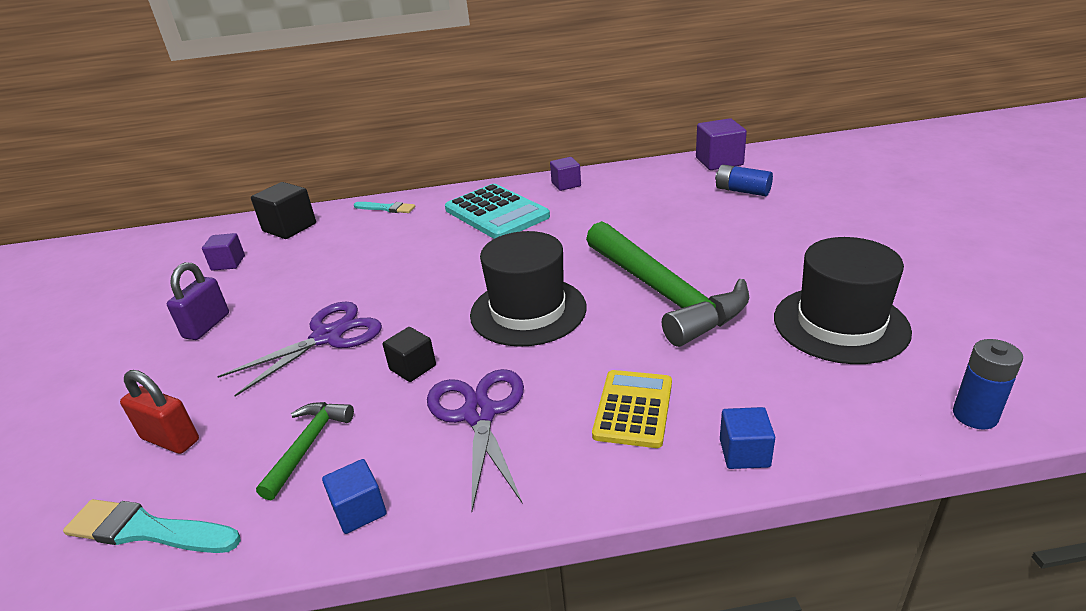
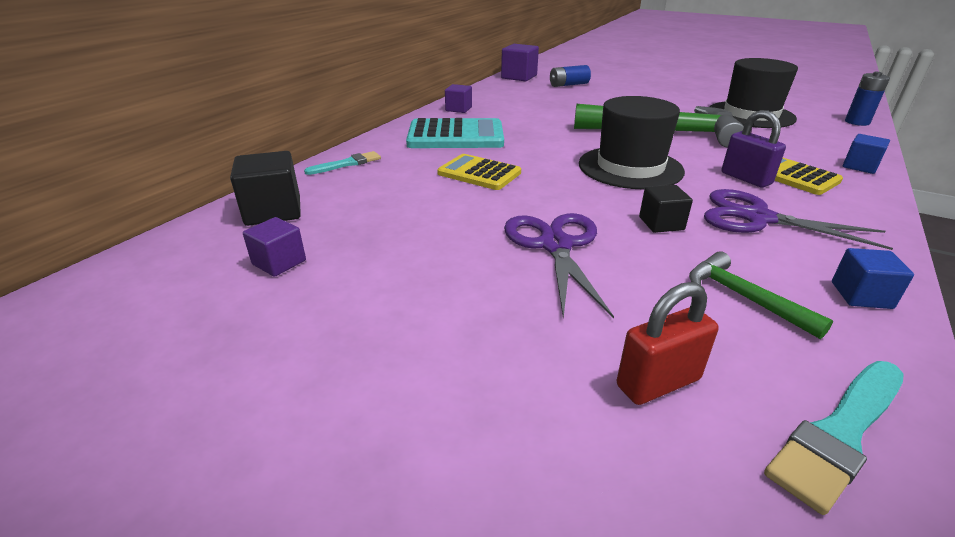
camera: 55 degrees left, 0 degrees up
(207, 326) = (418, 307): purple padlock -> purple padlock (746, 178)
(427, 256) = (479, 173): none -> yellow calculator

